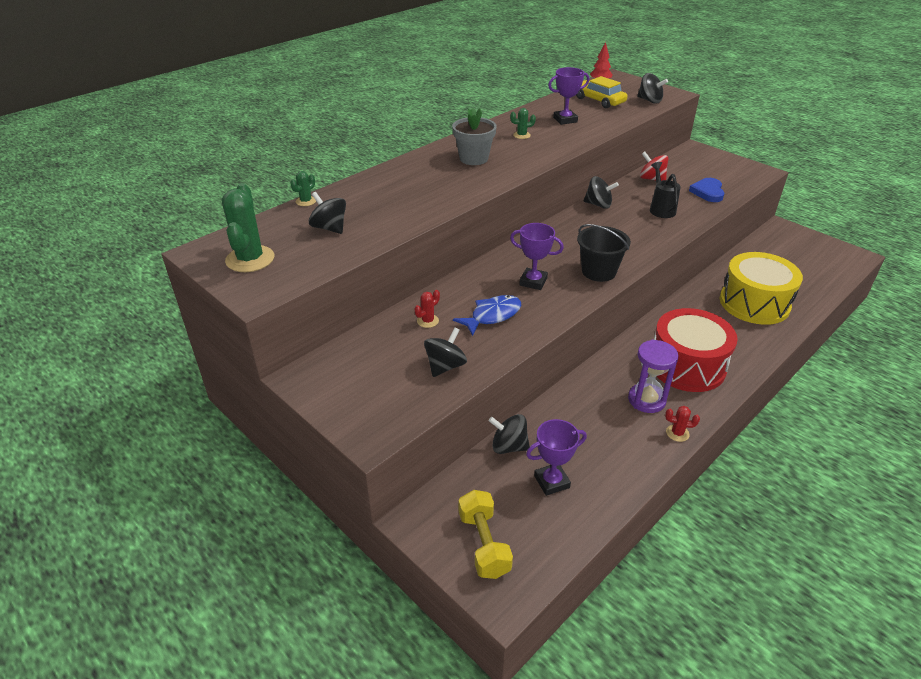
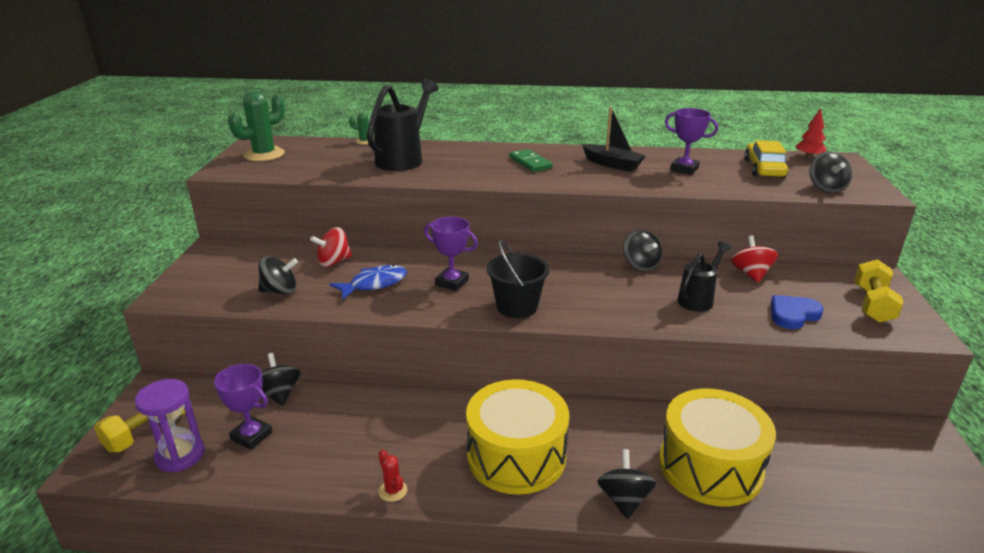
camera: 50 degrees right, 10 degrees down
(329, 228) = (337, 159): black spinning top -> black spinning top (624, 499)
(382, 200) = (403, 159): none -> black watering can
(427, 321) = (333, 262): red cactus -> red spinning top
(473, 158) = (530, 163): grey flower pot -> green domino
(492, 316) = (374, 284): blue fish -> blue fish turned 45 degrees counterclockwise
(521, 135) = (612, 164): green cactus -> black boat
(533, 282) = (452, 282): purple trophy -> purple trophy turned 45 degrees counterclockwise
(646, 400) = (425, 449): purple hourglass -> purple hourglass (180, 455)
(687, 365) = (516, 456): red drum -> yellow drum
(721, 167) = (872, 305): none -> yellow dumbbell

